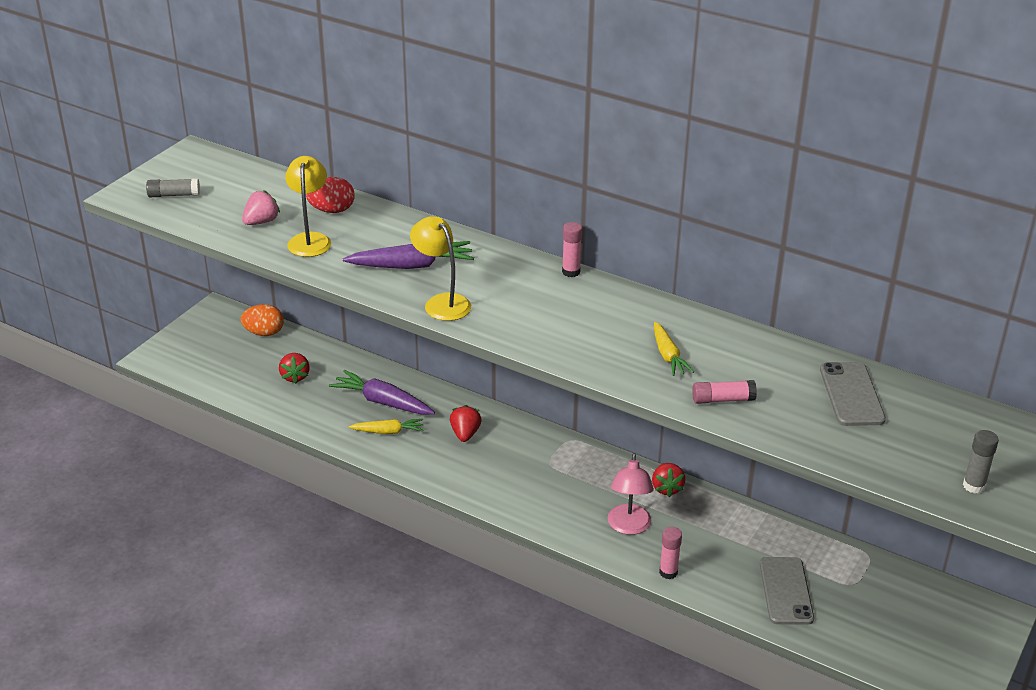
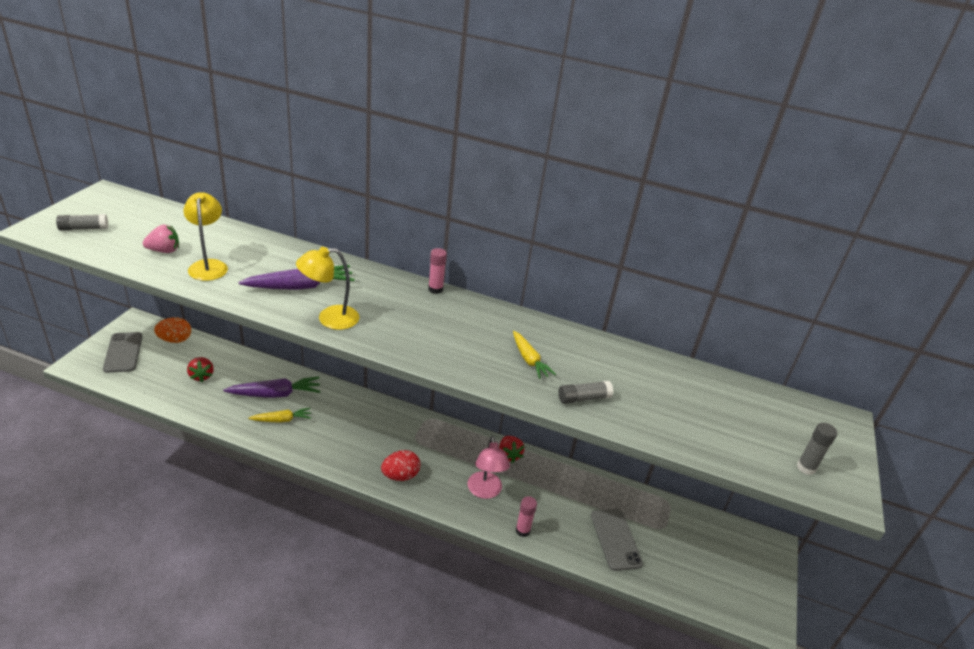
camera: 15 degrees left, 0 degrees up
(261, 222) = (164, 251): pink strawberry -> pink strawberry turned 45 degrees clockwise
(332, 210) = (228, 241): red egg -> red egg (400, 475)
(382, 402) = (276, 394): purple carrot -> purple carrot turned 150 degrees clockwise
(442, 302) = (329, 318): yellow lamp -> yellow lamp turned 60 degrees counterclockwise
(465, 434) = (345, 418): red strawberry -> none
(722, 400) = (583, 398): pink glue stick -> grey glue stick
(851, 394) = (683, 388): grey phone -> grey phone (123, 352)

